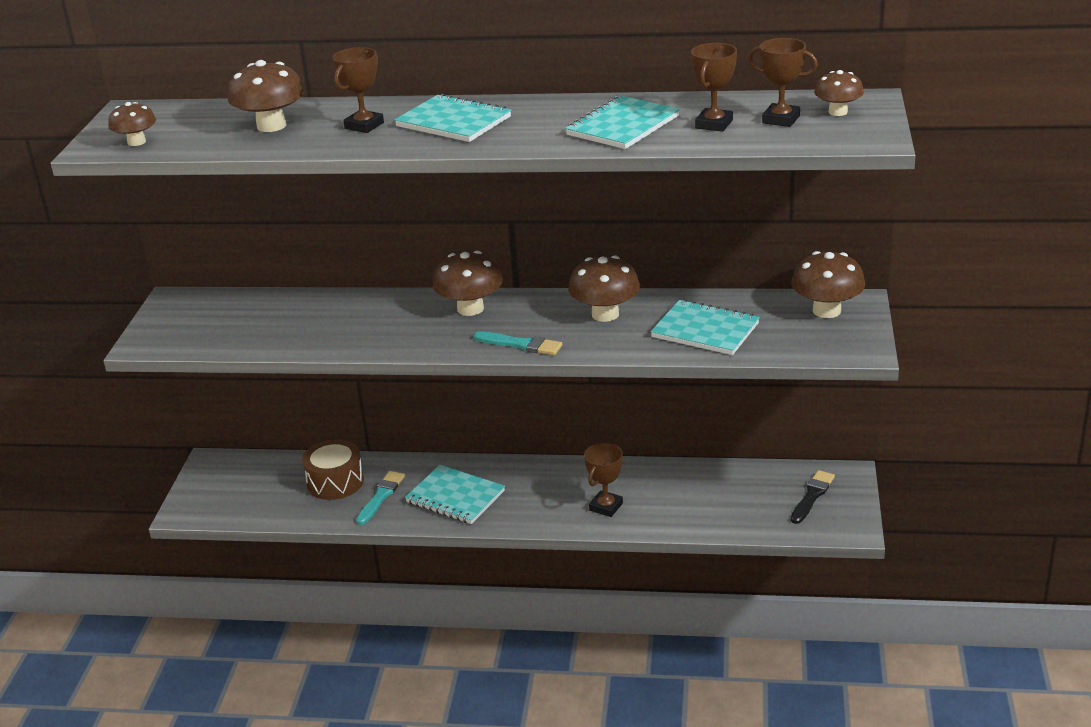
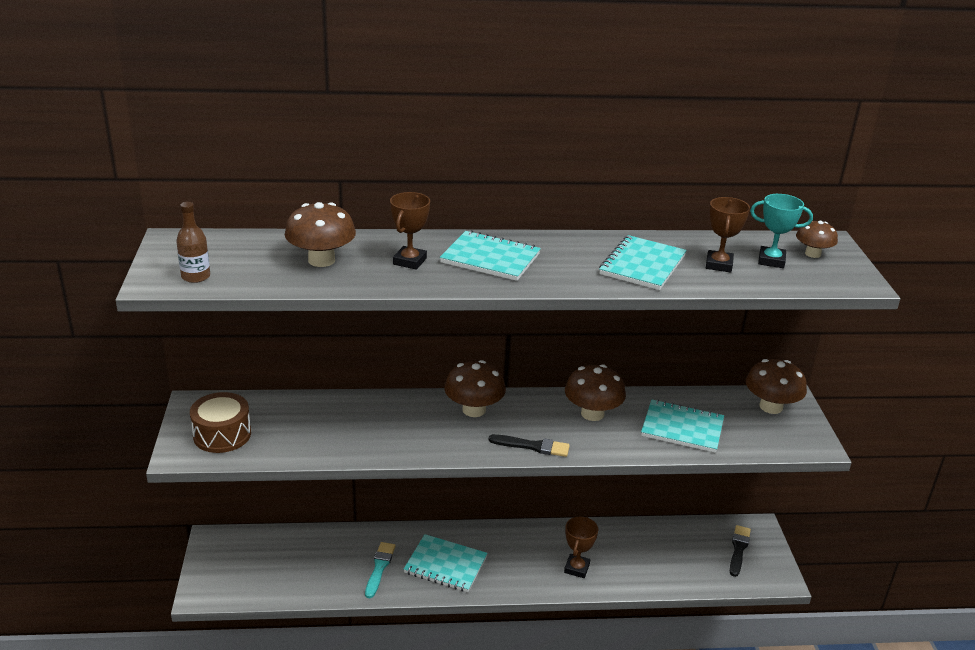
camera: 15 degrees left, 0 degrees up
(136, 142) = (196, 276): brown mushroom -> brown bottle
(335, 482) = (334, 555): brown drum -> brown drum (222, 434)
(521, 345) = (532, 446): turquoise brush -> black brush
(781, 119) = (771, 260): brown trophy -> turquoise trophy

